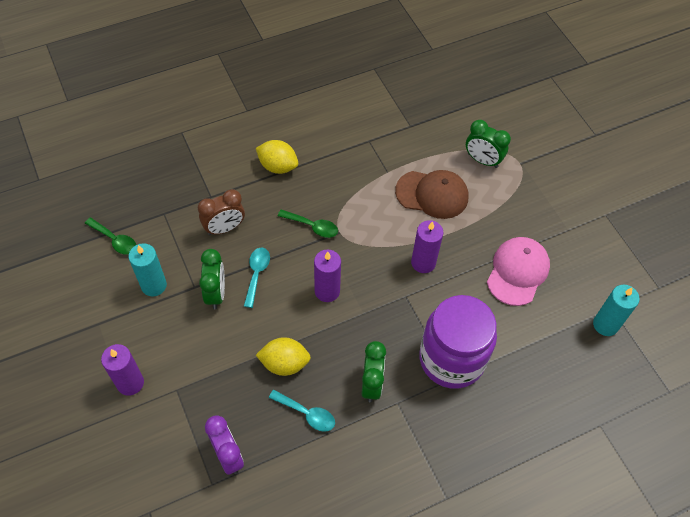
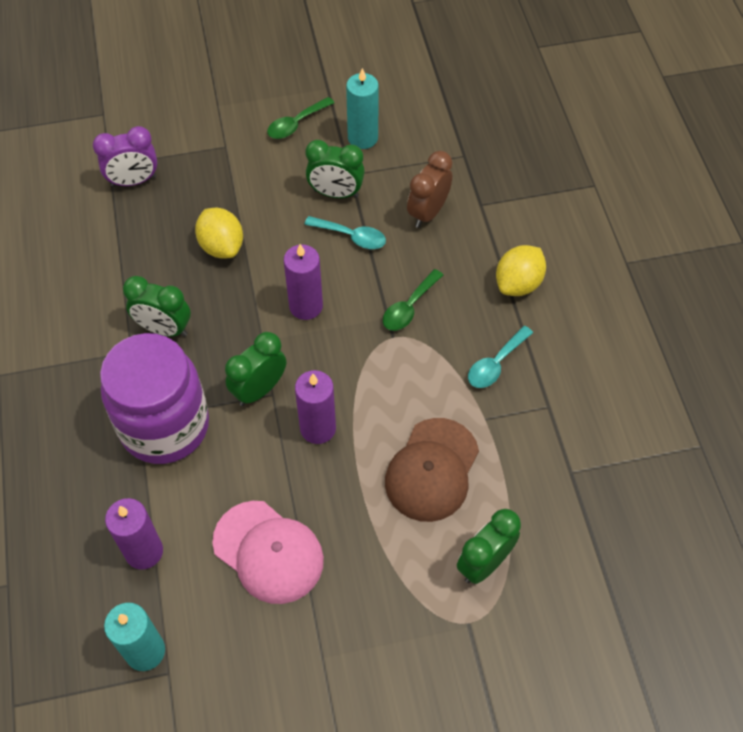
camera: 105 degrees right, 0 degrees up
(115, 240) = (434, 108): green spoon -> green spoon (296, 124)
(130, 383) = (247, 109): purple candle -> purple candle (144, 551)
(224, 228) = (428, 212): brown clock -> brown clock turned 45 degrees clockwise
(284, 363) = (222, 246): yellow lemon -> yellow lemon turned 45 degrees counterclockwise
(306, 414) = (152, 257): turquoise spoon -> turquoise spoon (495, 363)
(404, 305) = (259, 389): none -> green clock

